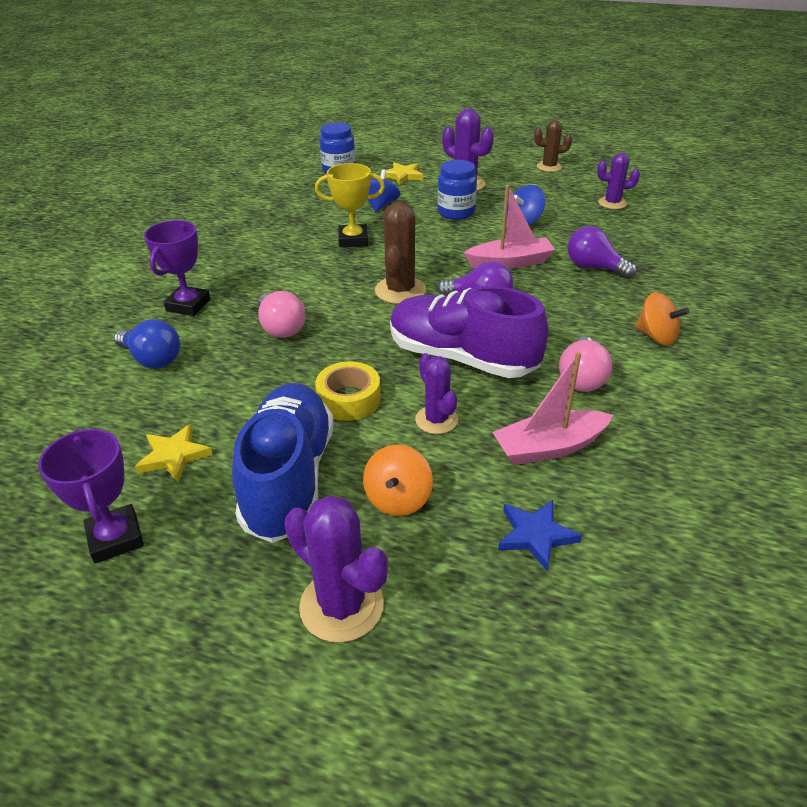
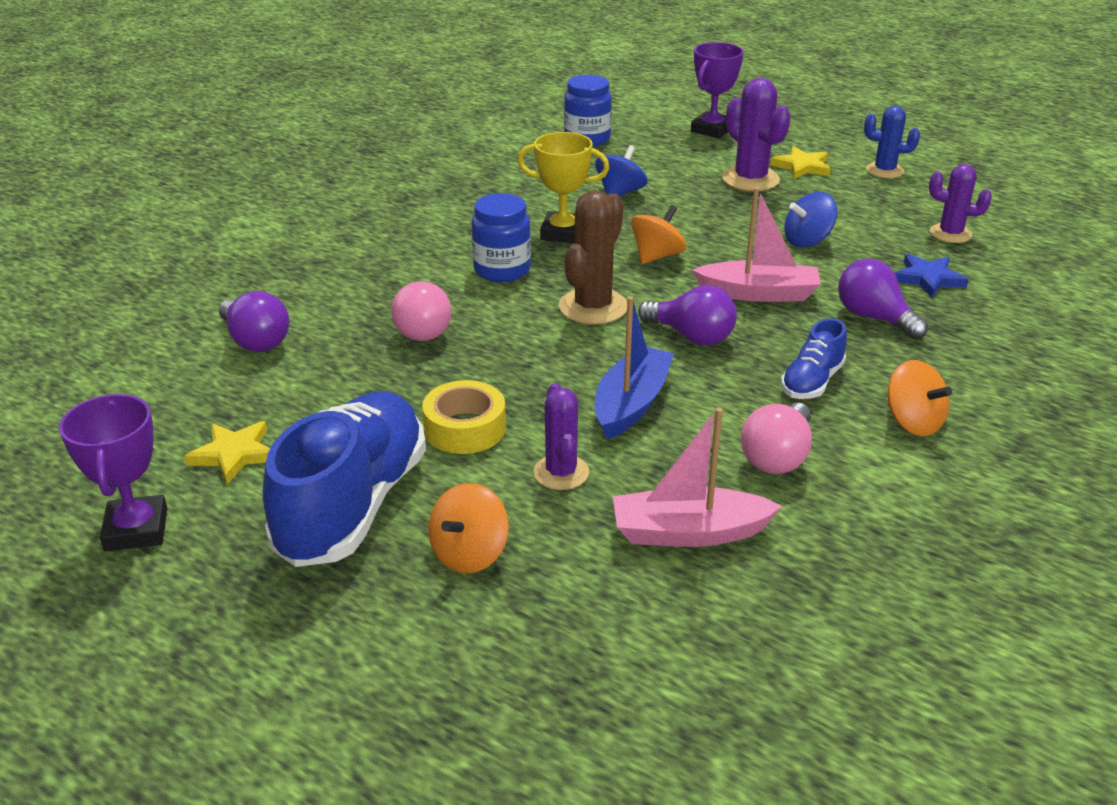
camera: 15 degrees right, 5 degrees down
(152, 359) = (255, 341): blue light bulb -> purple light bulb
(188, 305) = (323, 283): purple trophy -> purple trophy (712, 130)
(341, 605) = (349, 654): purple cactus -> none
(403, 176) = (670, 157): yellow star -> yellow star (802, 167)
(427, 247) = (657, 256): none -> orange spinning top
(456, 212) = (718, 216): blue jar -> blue jar (502, 270)
(462, 358) = (631, 404): purple shoe -> blue boat
(536, 535) = (617, 630): blue star -> blue star (928, 278)
(549, 167) = (884, 171): brown cactus -> blue cactus
(577, 320) = (812, 382): none -> blue shoe

